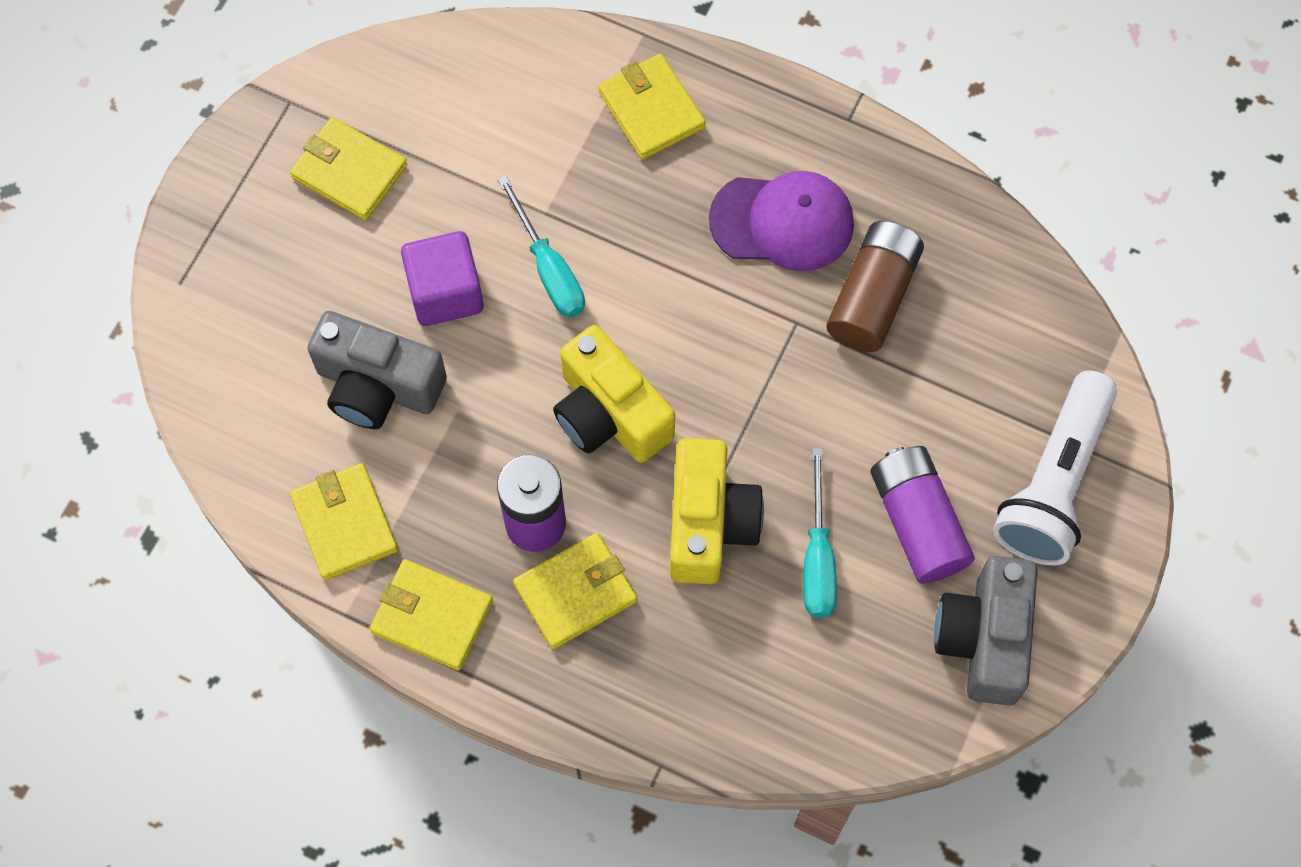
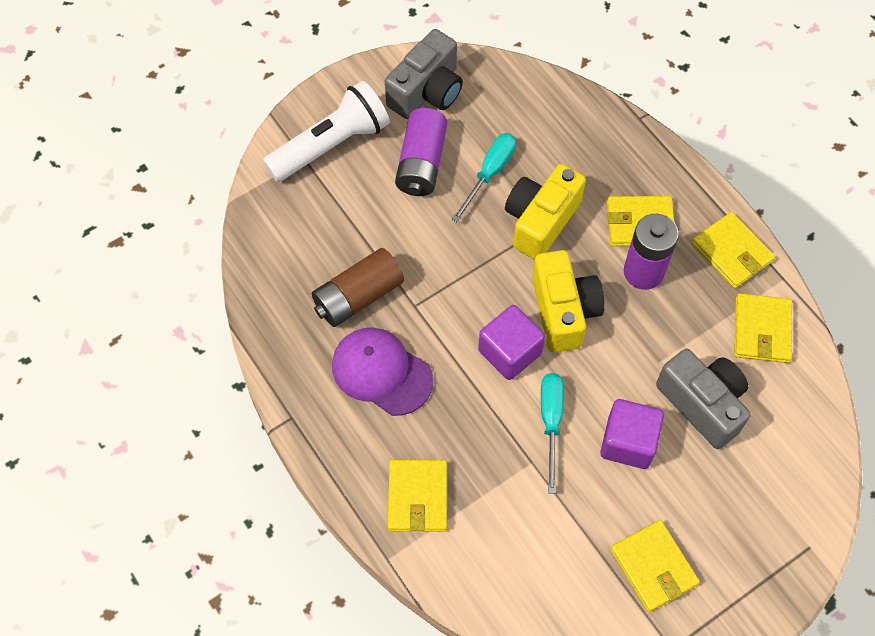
camera: 150 degrees left, 5 degrees down
(646, 326) = (509, 352): none -> purple cube

